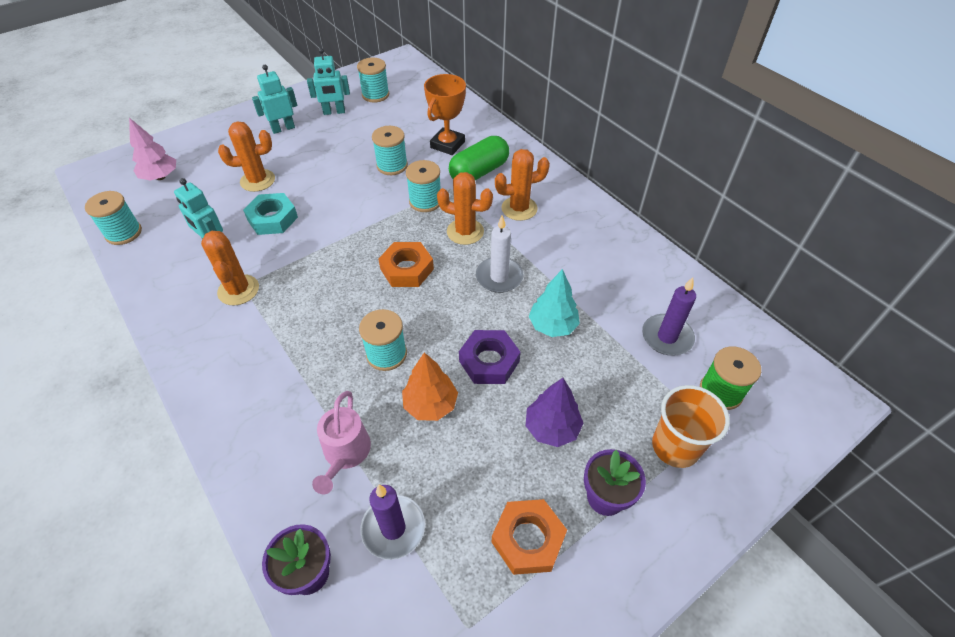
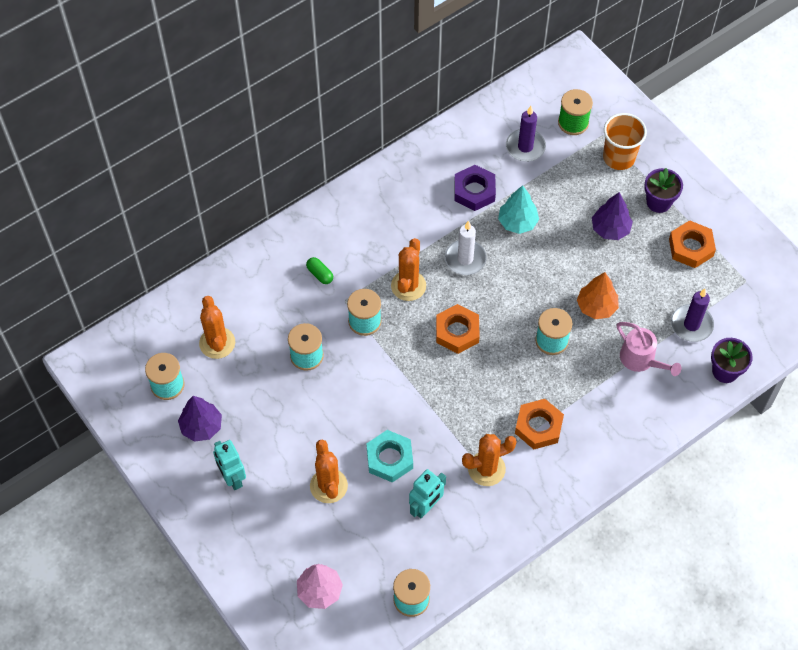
camera: 90 degrees left, 10 degrees up
(276, 337) = (538, 426): none -> orange nut
(334, 112) = (201, 426): turquoise robot -> purple tree
(345, 454) = (641, 360): pink watering can -> pink watering can turned 45 degrees clockwise
(447, 145) = (272, 304): orange trophy -> none
(479, 172) = (320, 274): green capsule -> green capsule, size x0.47
(489, 361) = (554, 268): purple nut -> purple nut (474, 191)
(519, 208) = (376, 240): orange cactus -> orange cactus (217, 343)

